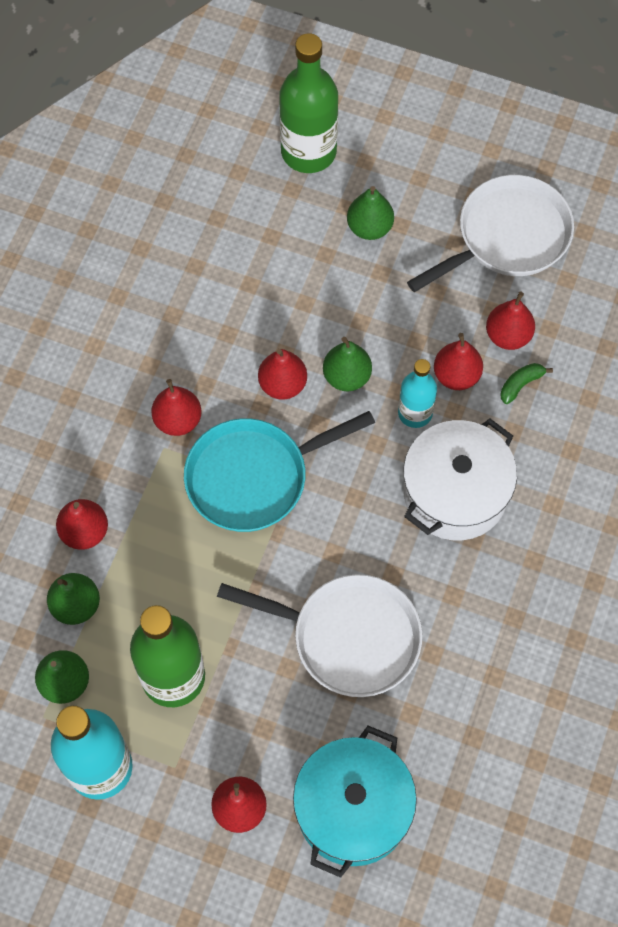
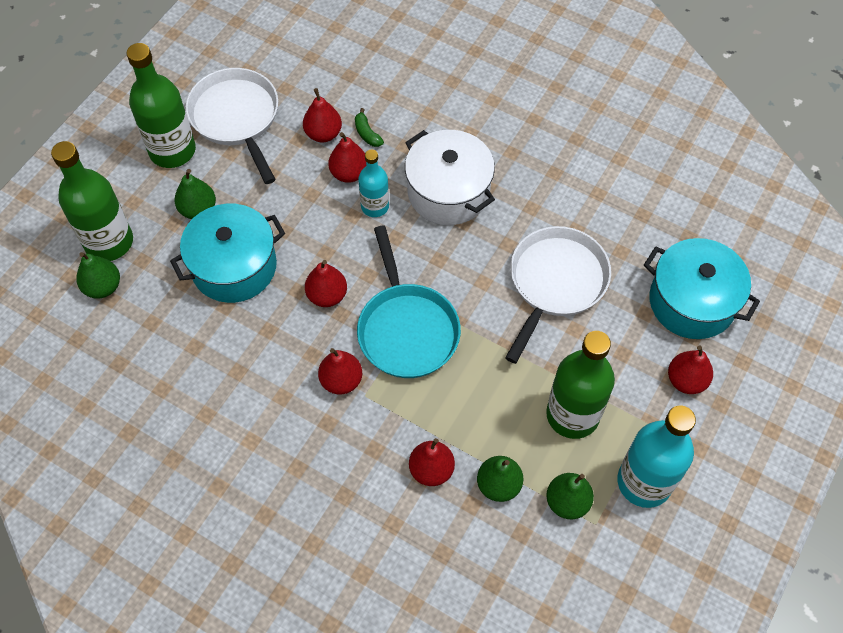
camera: 80 degrees left, 5 degrees down
(301, 281) = (234, 267): none -> turquoise pot
(346, 376) = (331, 248): green pear -> green pear (103, 287)
(444, 182) = (172, 151): none -> green bottle

